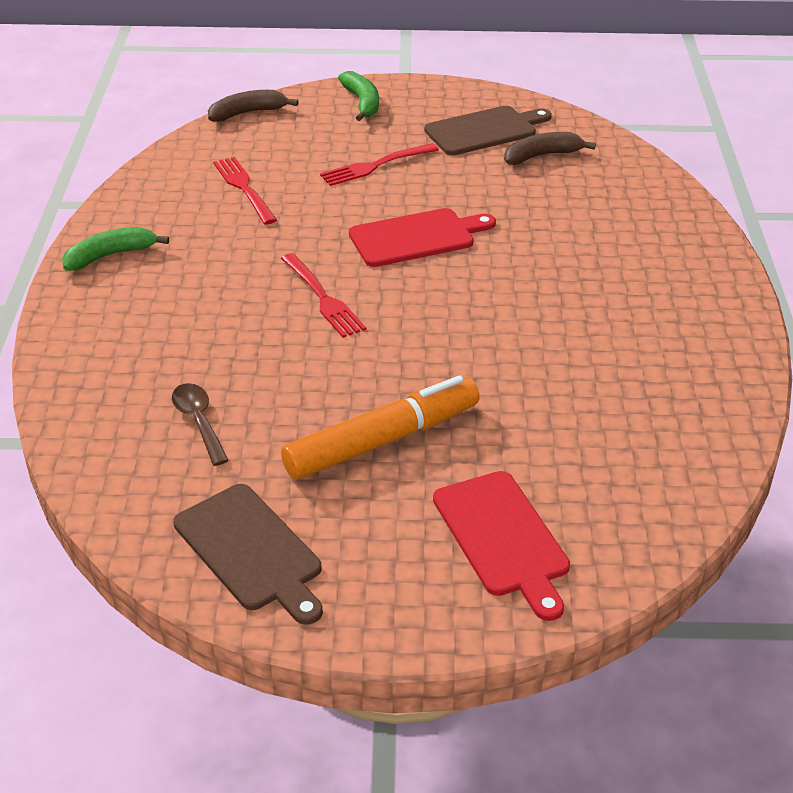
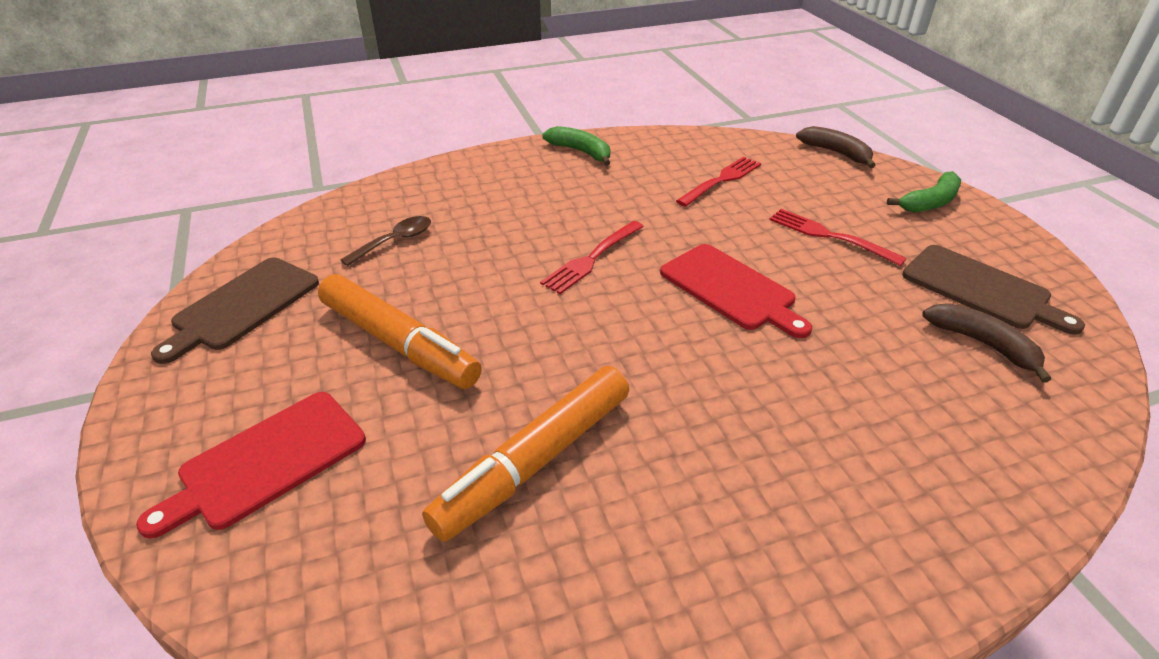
camera: 70 degrees right, 0 degrees up
(565, 386) = (535, 461): none -> orange marker

